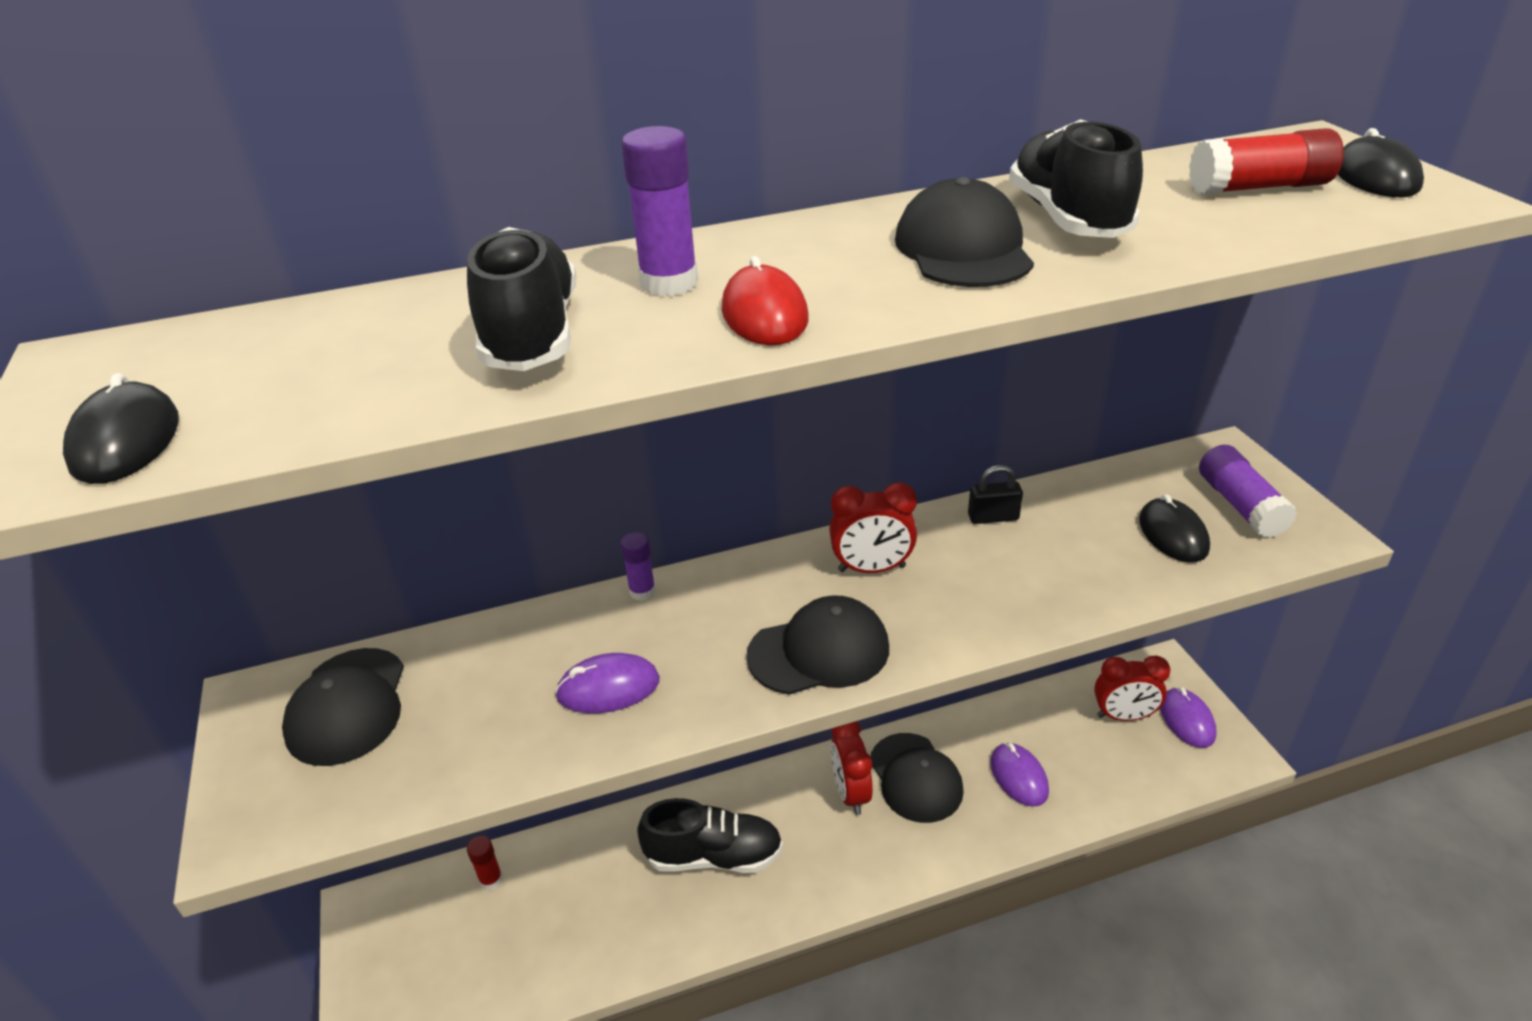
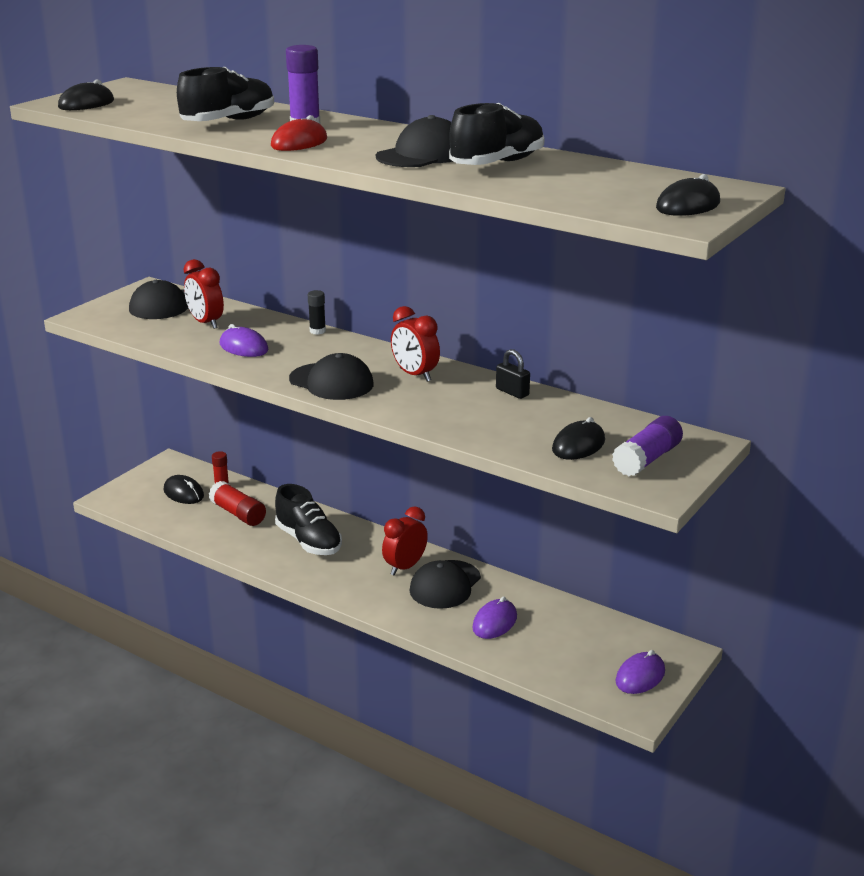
camera: 50 degrees right, 10 degrees down
(459, 935) = (183, 493): none -> black mouse
(642, 591) = (317, 331): purple glue stick -> black glue stick
(1123, 716) = (606, 648): red clock -> red clock (206, 323)
(1259, 187) = (618, 187): red glue stick -> red glue stick (238, 514)

